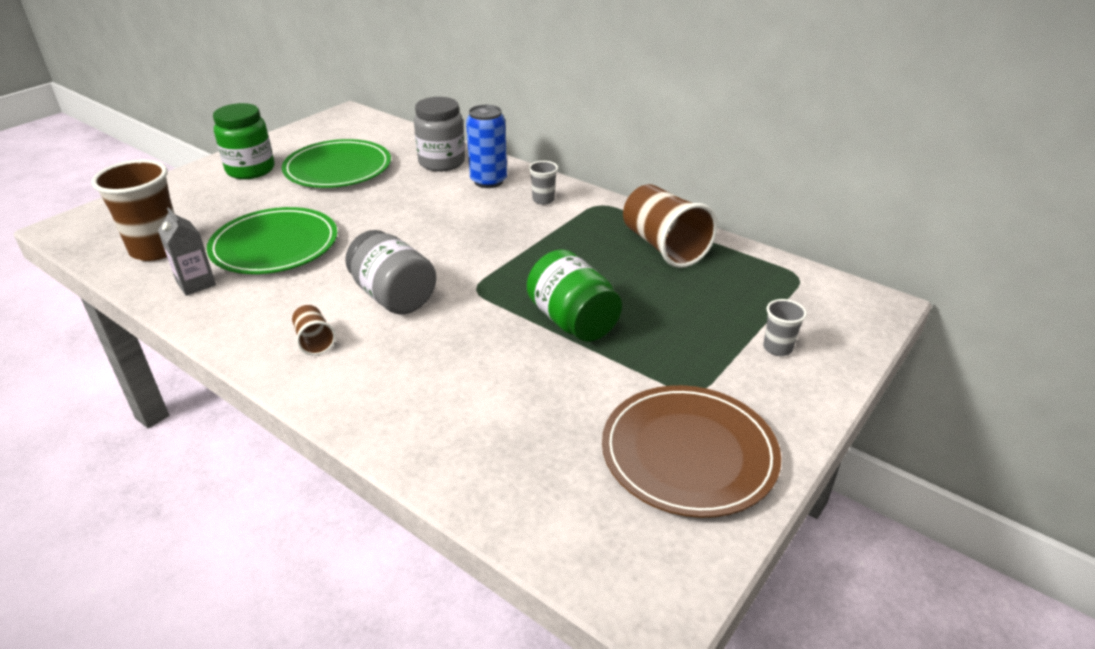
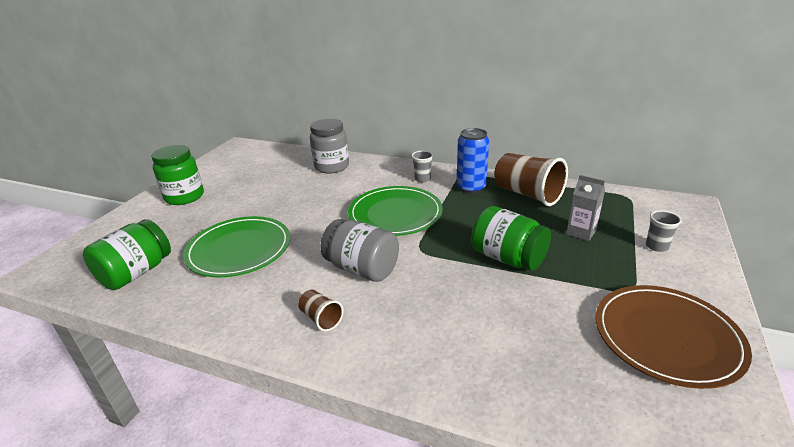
camera: 15 degrees left, 5 degrees down
(156, 249) = (136, 273): brown cup -> green jar
(196, 284) = (188, 294): grey carton -> grey carton (581, 232)
(338, 168) = (255, 184): green plate -> green plate (395, 214)
(488, 181) = (374, 173): blue can -> blue can (471, 188)

